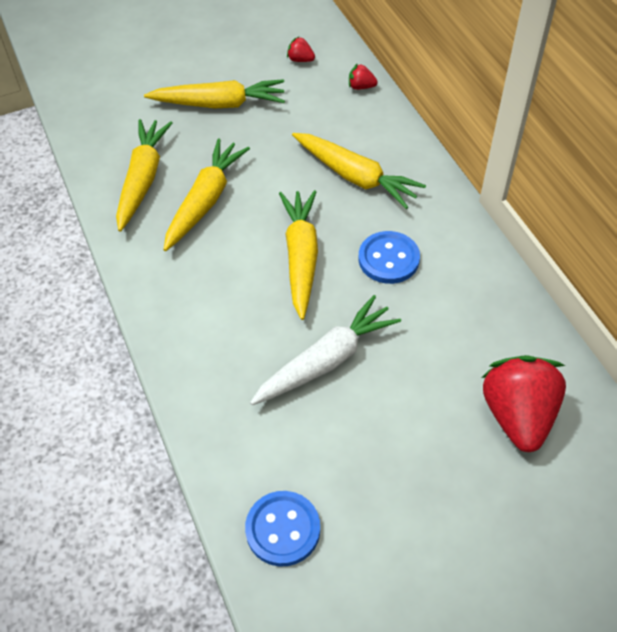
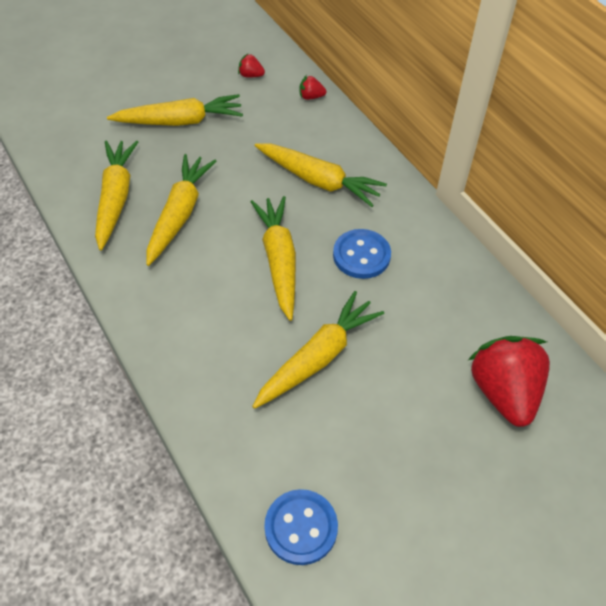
camera: 10 degrees left, 0 degrees up
(326, 360) = (318, 357): white carrot -> yellow carrot

